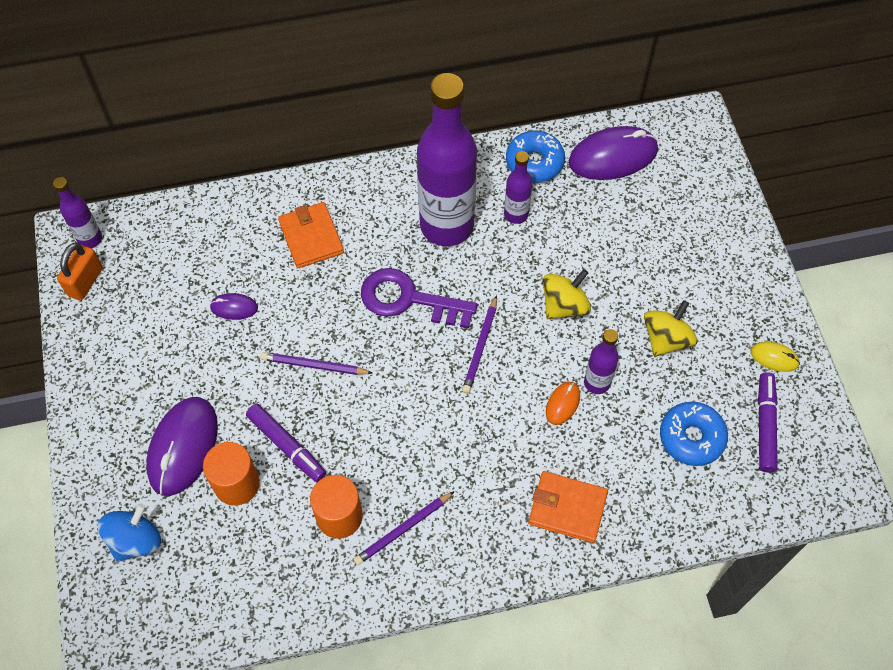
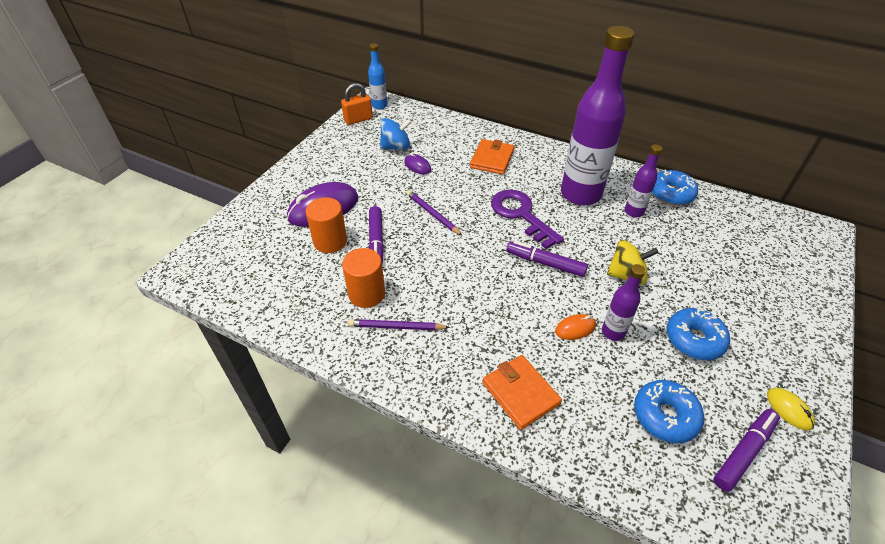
camera: 40 degrees right, 15 degrees down
(90, 239) = (379, 106): purple bottle -> blue bottle
(135, 540) = (252, 233): blue spinning top -> blue spinning top (396, 147)
(480, 346) = (545, 263): purple pencil -> purple marker
(613, 156) = (734, 218): purple mouse -> none
(666, 339) = (694, 339): yellow spinning top -> blue donut

